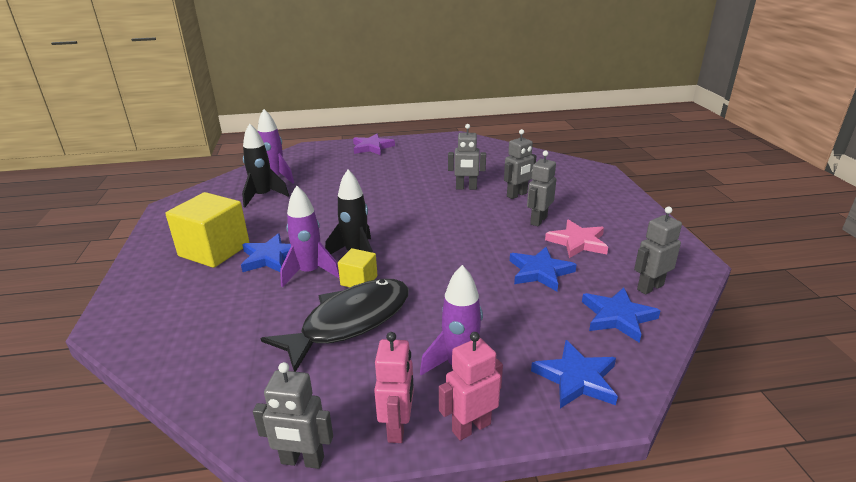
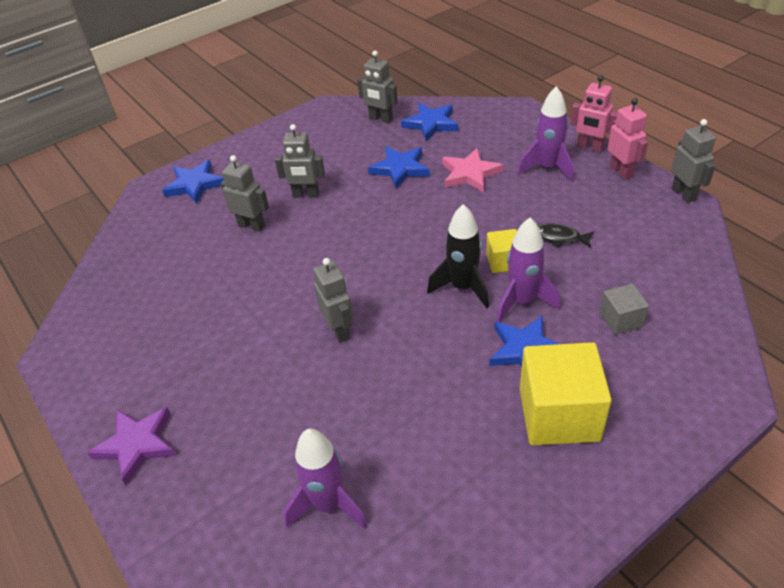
camera: 115 degrees left, 15 degrees up
(231, 309) = (621, 320): none -> grey cube
(263, 196) = (399, 471): black rocket -> none
(350, 322) = (559, 237): black fish -> black fish, size x0.43
(398, 427) = (621, 171): pink robot -> pink robot turned 90 degrees clockwise
(466, 188) = (253, 270): grey robot -> grey robot (339, 330)
(576, 378) = (510, 125): blue star -> blue star (194, 185)
(577, 242) = (334, 163): pink star -> pink star (470, 174)

